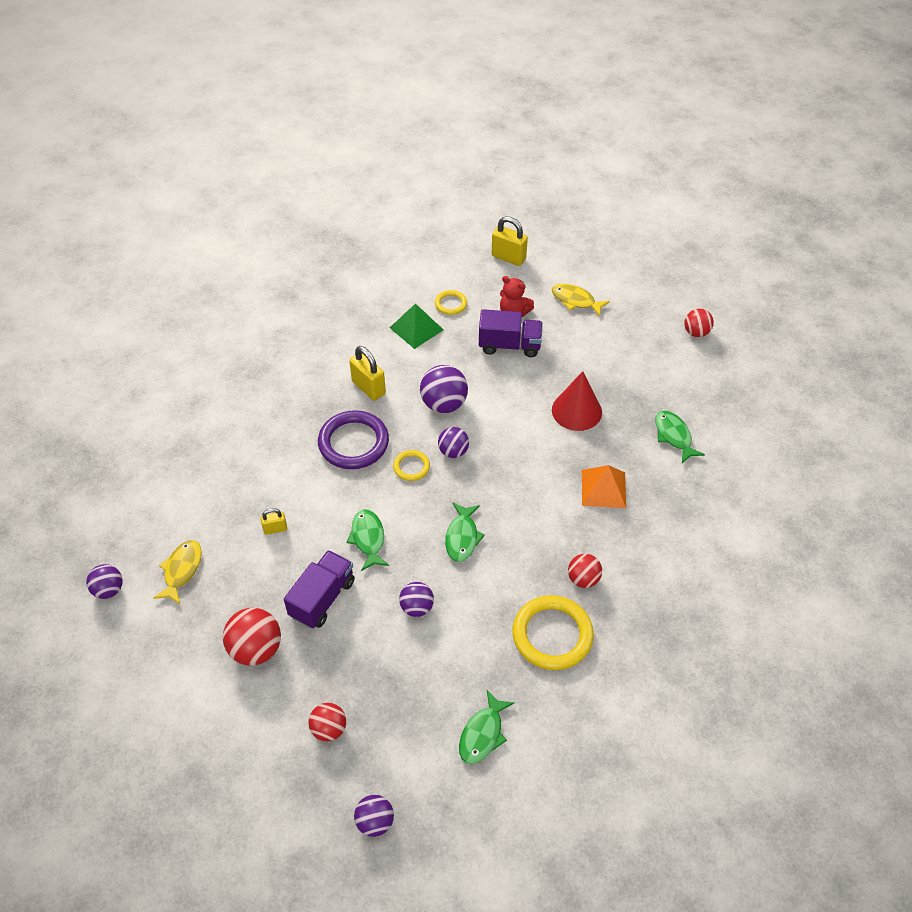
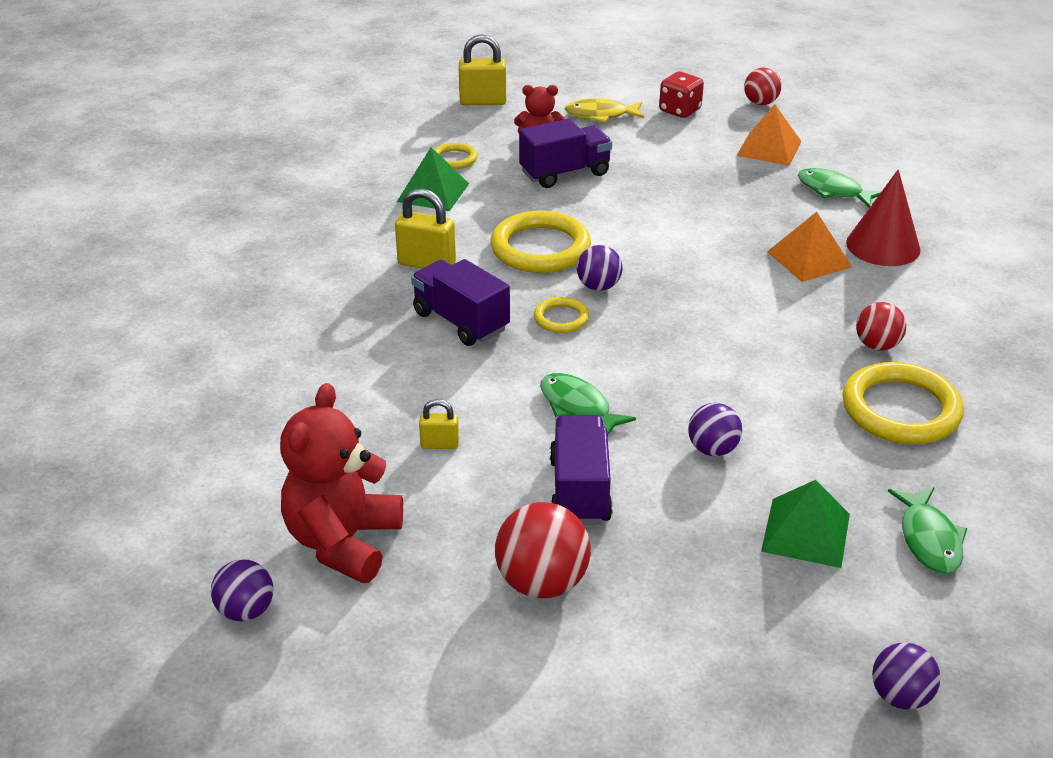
camera: 30 degrees left, 15 degrees down
(182, 570) = (343, 542): yellow fish -> red teddy bear
(275, 529) = (439, 444): yellow padlock -> yellow padlock turned 45 degrees clockwise
(329, 729) = (733, 624): red ball -> none
(353, 443) = (461, 321): purple ring -> purple truck
(418, 691) = (806, 532): none -> green pyramid
(444, 404) = (540, 248): purple ball -> yellow ring
(462, 537) = (695, 361): green fish -> none
(576, 411) = (704, 204): red cone -> red cone (883, 246)
(633, 317) = (680, 110): none -> red dice
(664, 378) = (769, 148): none -> orange pyramid

